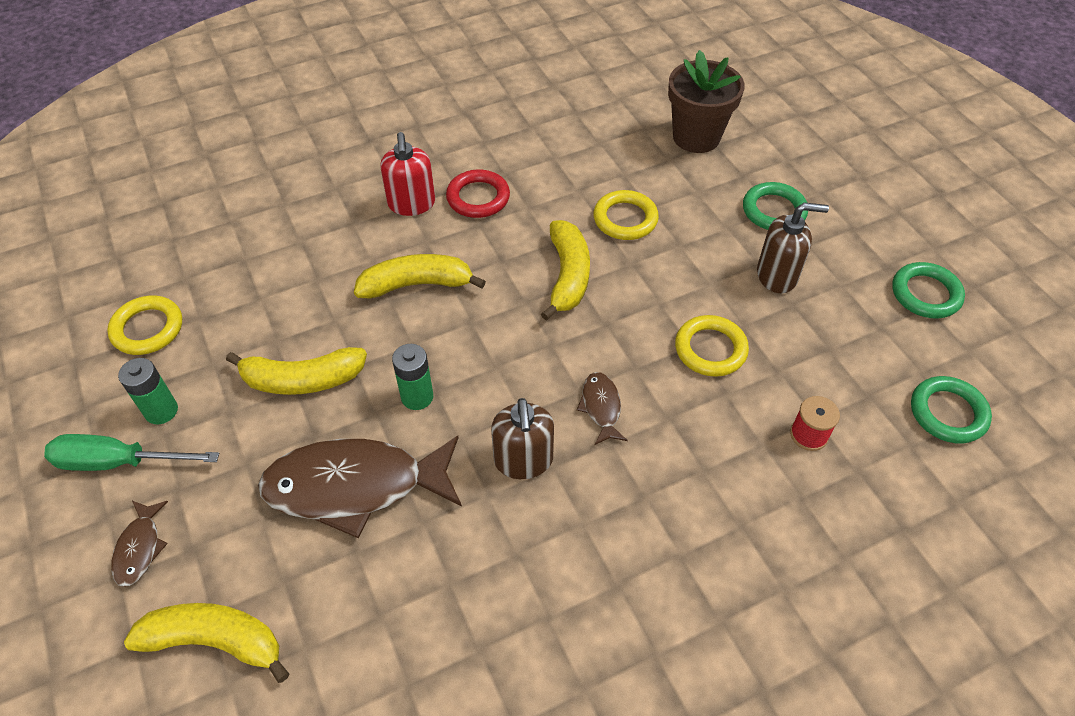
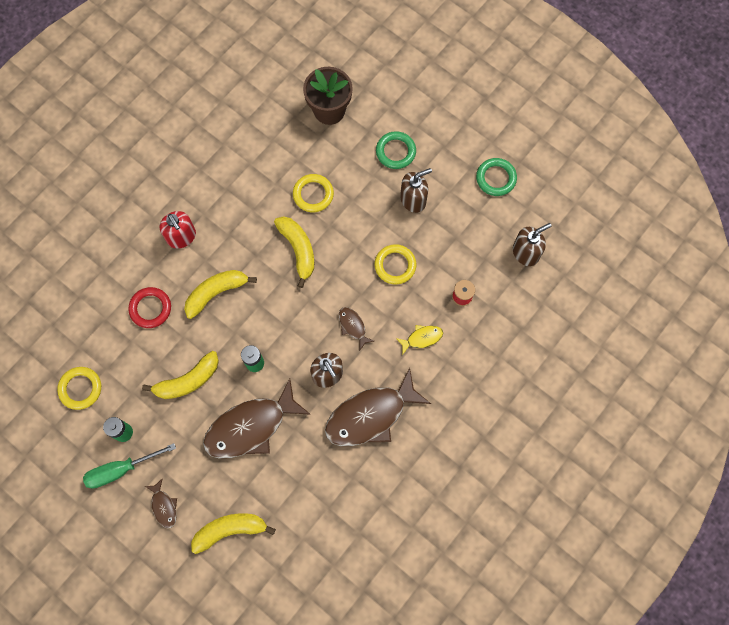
camera: 25 degrees left, 20 degrees up
(478, 198) = (219, 215): red ring -> red ring (150, 308)
(565, 556) = (371, 415): none -> brown fish
(711, 470) = (422, 338): none -> yellow fish
(948, 413) = (525, 253): green ring -> brown soap dispenser

